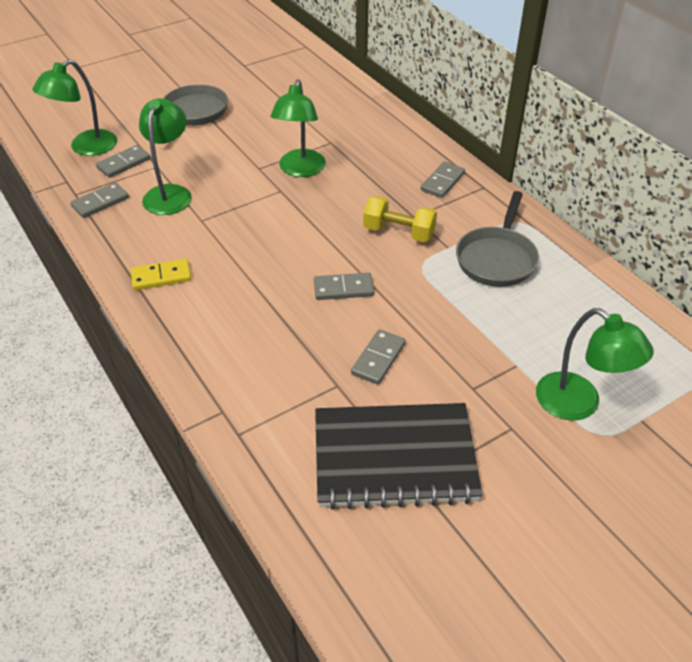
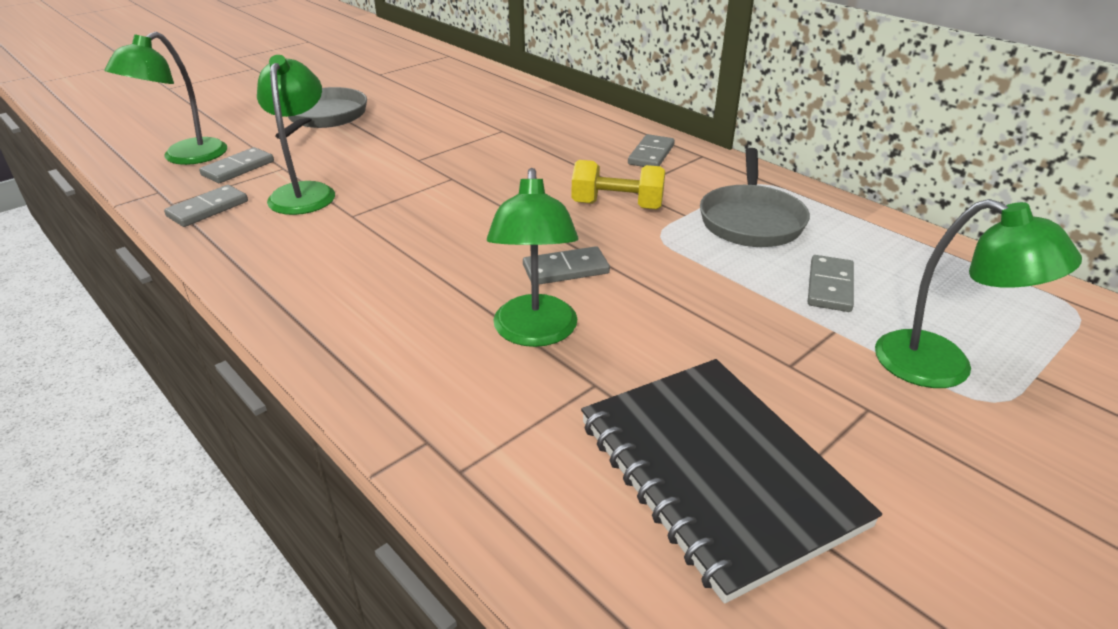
camera: 10 degrees left, 10 degrees down
(161, 277) = (304, 281): yellow domino -> none
(300, 170) = (472, 157): green lamp -> green lamp (535, 333)
(378, 359) = (643, 344): grey domino -> grey domino (830, 286)
(394, 458) = (717, 472): black notebook -> black notebook turned 75 degrees clockwise

